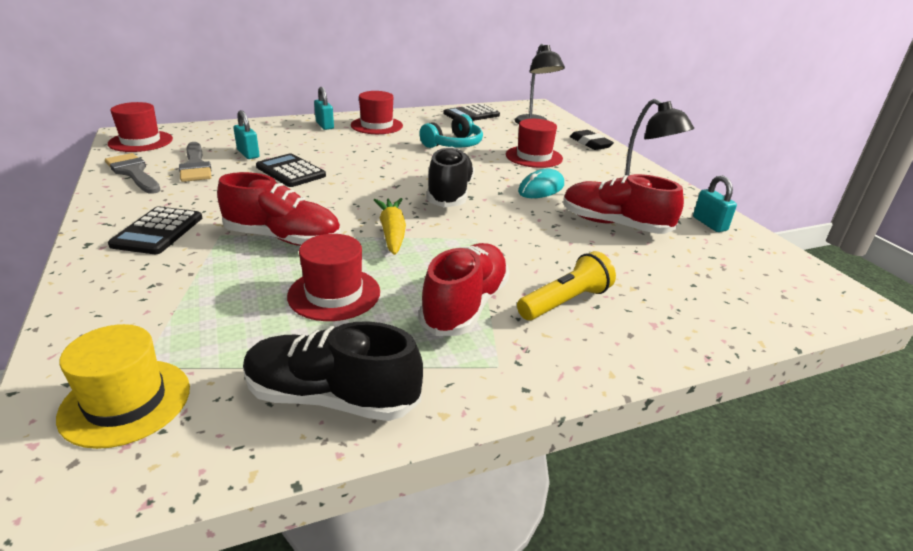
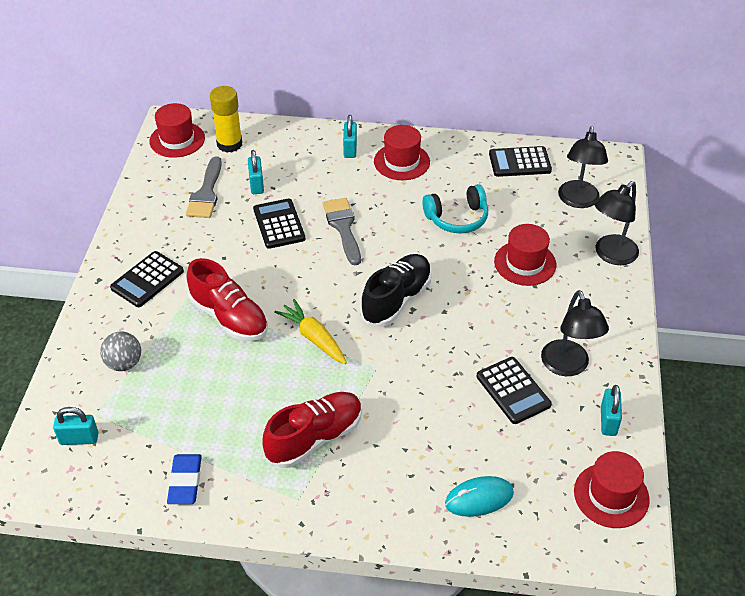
camera: 30 degrees right, 15 degrees up
(126, 402) = (79, 439): yellow hat -> turquoise padlock
(133, 173) = (156, 191): grey brush -> grey brush (343, 227)
(163, 305) = (124, 363): none -> grey ball
(202, 137) = (229, 144): none -> yellow glue stick
(331, 398) = (185, 481): black shoe -> blue eraser
(334, 294) = (233, 392): red hat -> red hat (611, 495)
(392, 233) = (314, 338): yellow carrot -> yellow carrot turned 60 degrees counterclockwise
(541, 188) = (488, 317): turquoise mouse -> turquoise mouse (479, 498)
(565, 302) = (390, 462): yellow flashlight -> none
(590, 143) = (610, 255): black eraser -> black lamp
(614, 224) = (513, 391): red shoe -> black calculator

